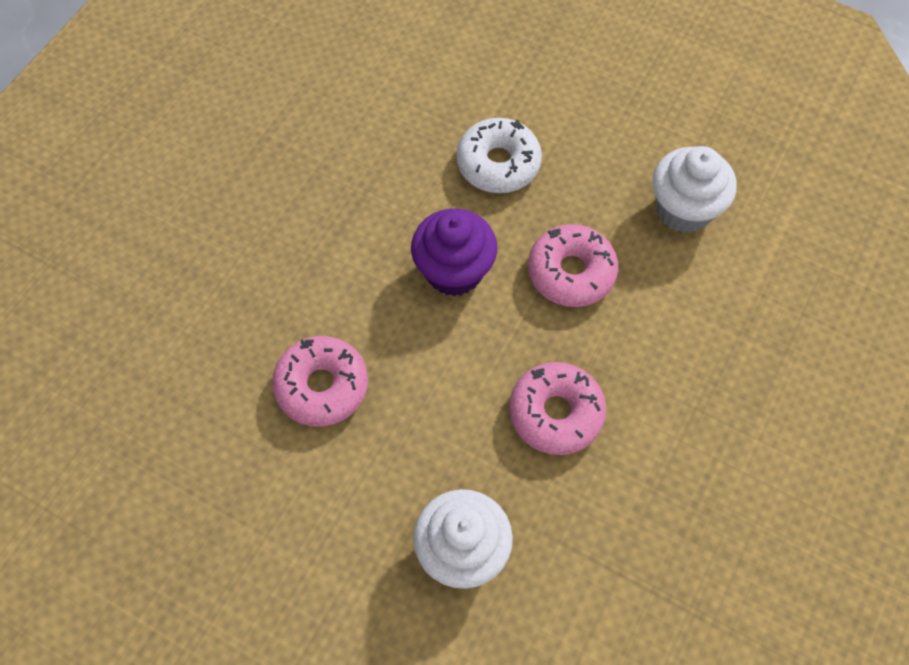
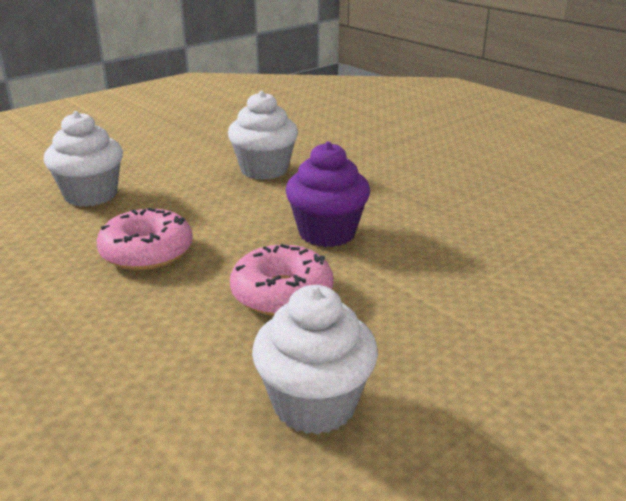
camera: 110 degrees right, 35 degrees down
(322, 386) = (264, 170): pink donut -> white cupcake
(498, 163) = (446, 280): white donut -> none

